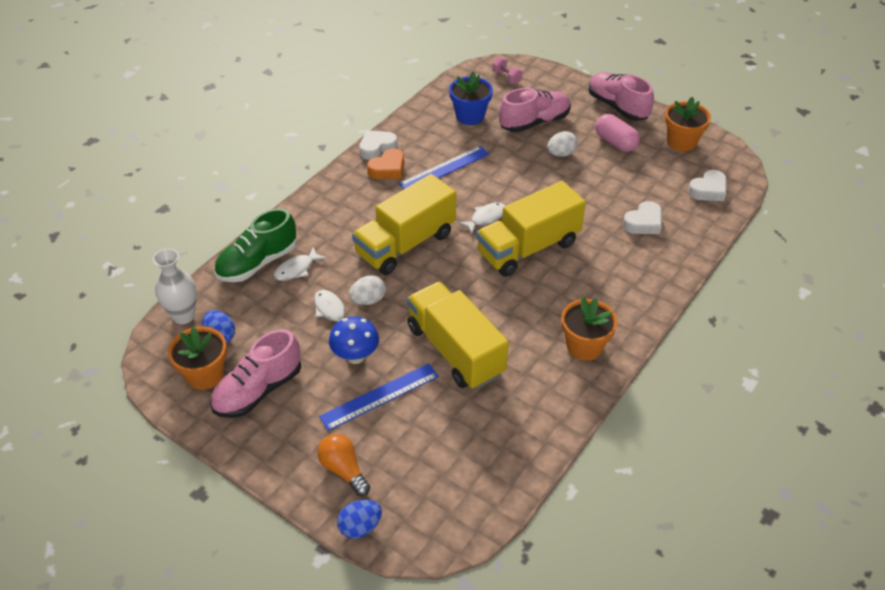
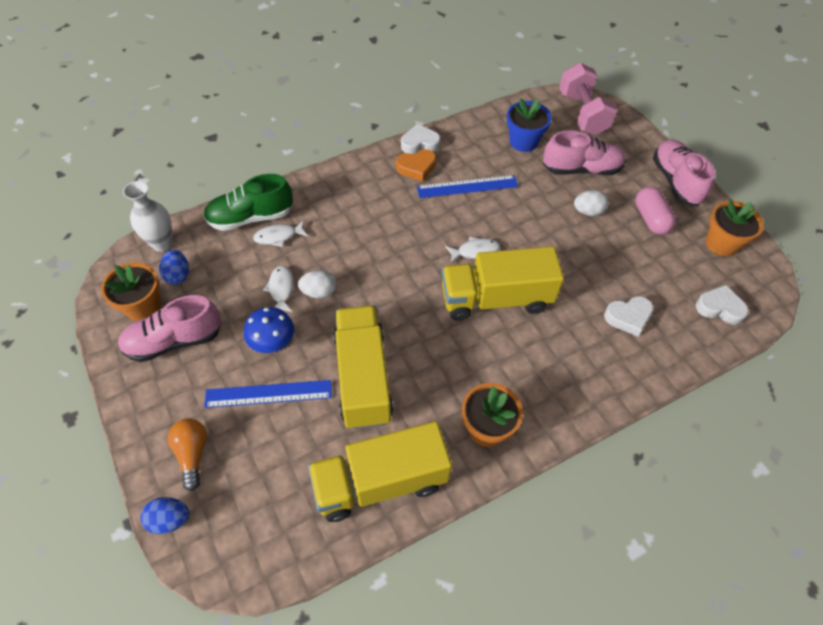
camera: 25 degrees right, 10 degrees up
(405, 244) = (386, 249): yellow truck -> yellow truck (380, 482)
(506, 77) = (582, 114): pink dumbbell -> pink dumbbell, size x2.18
(708, 190) = (719, 308): white heart -> white heart turned 150 degrees counterclockwise

